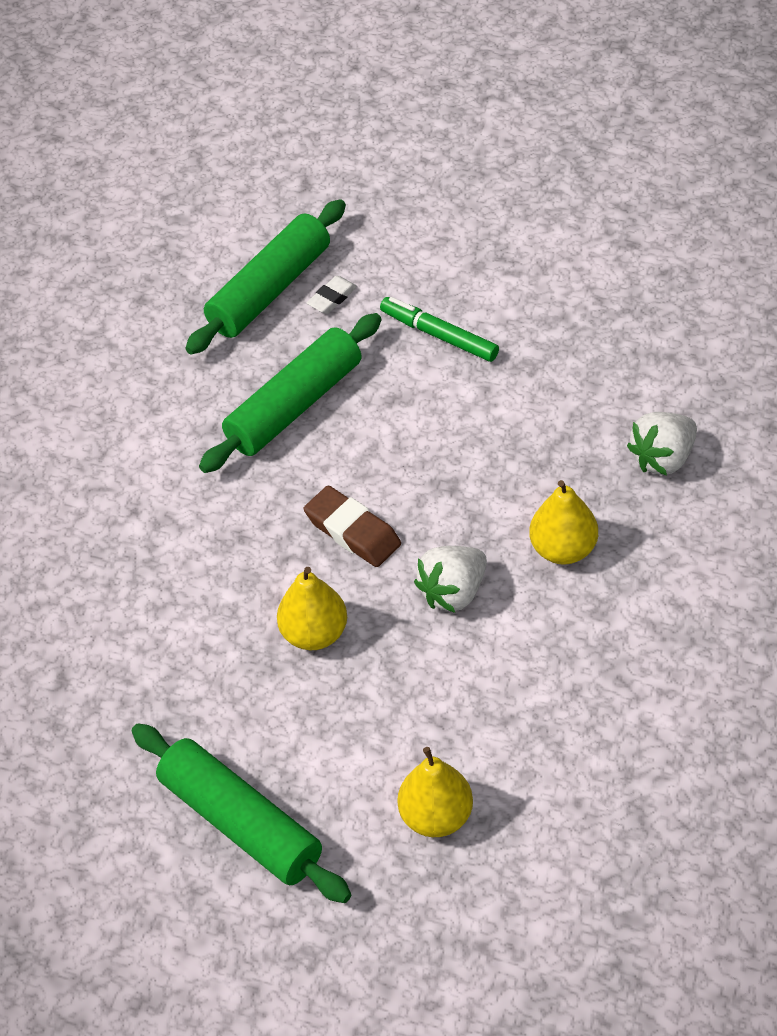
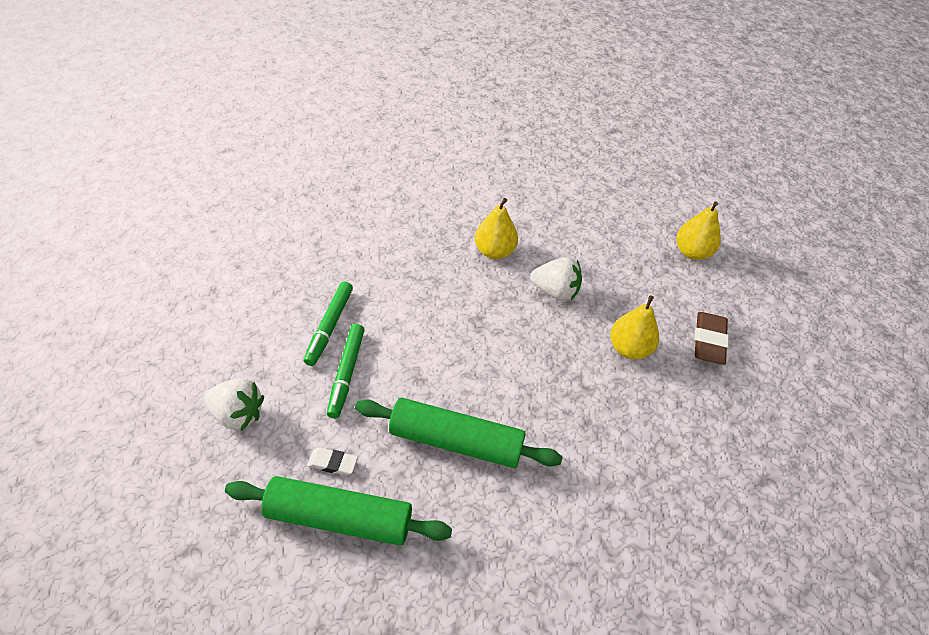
camera: 125 degrees left, 0 degrees up
(241, 823) = (766, 333): green rolling pin -> none
(353, 531) = (544, 358): brown eraser -> brown eraser (708, 341)
(517, 336) = (329, 327): none -> green marker
(663, 458) = (403, 226): white strawberry -> white strawberry (238, 414)

